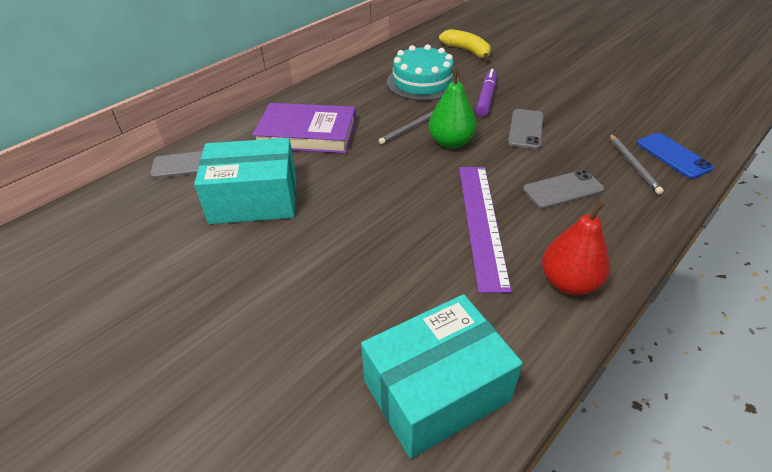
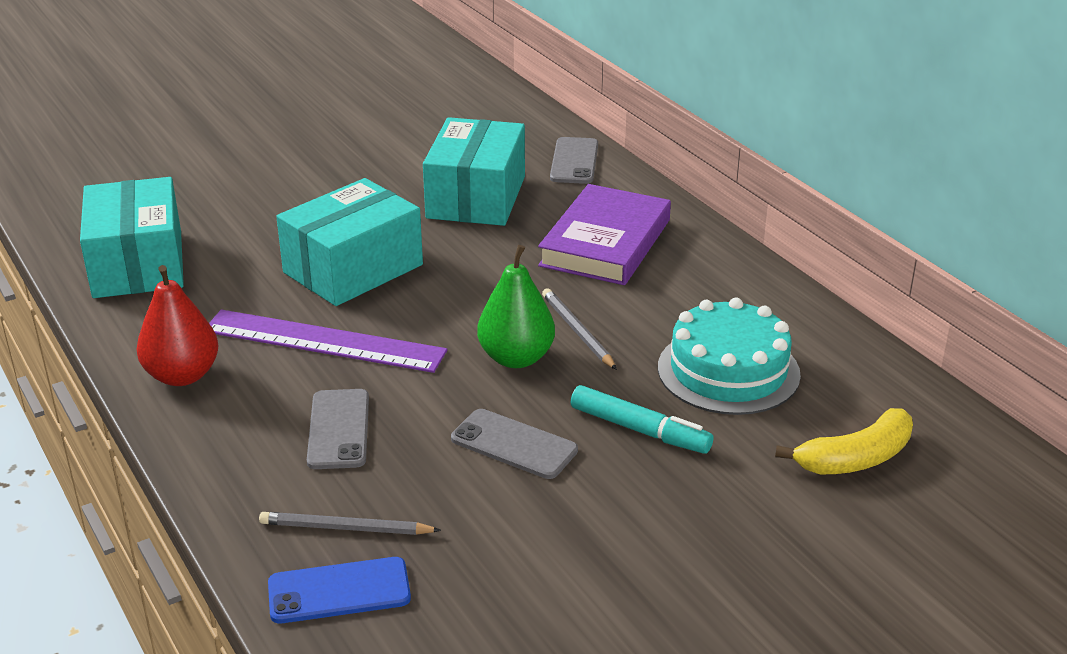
camera: 105 degrees right, 10 degrees down
(383, 236) = (353, 269): none -> turquoise box
(486, 98) = (639, 430): purple marker -> turquoise marker

